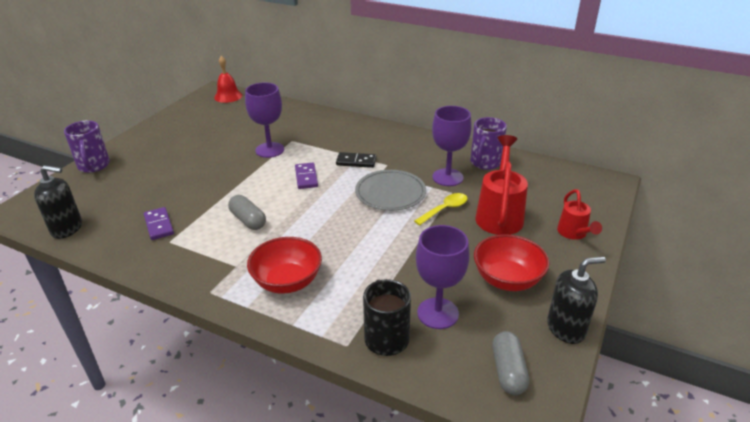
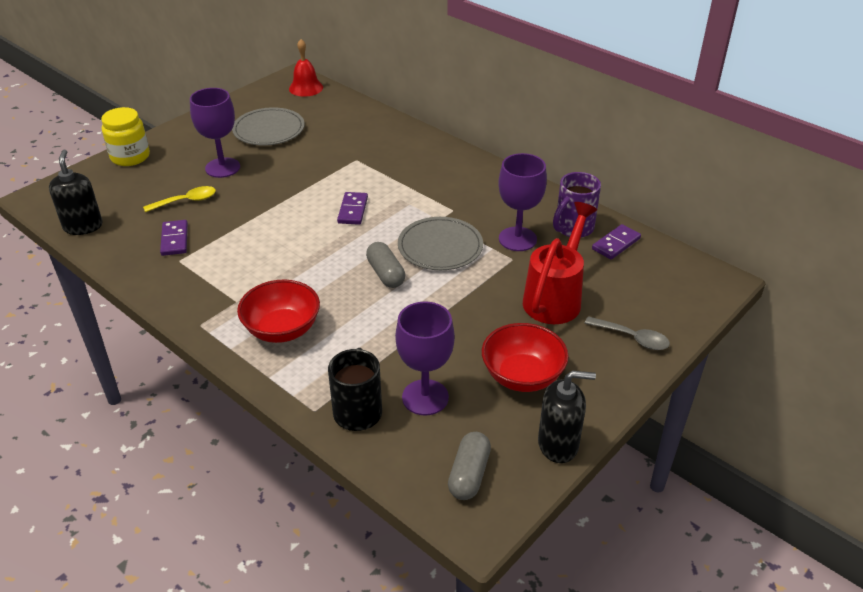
camera: 15 degrees right, 5 degrees up
(67, 228) = (83, 226): black soap dispenser -> black soap dispenser turned 120 degrees counterclockwise
(94, 166) = (130, 157): purple mug -> yellow jar
(210, 129) = (269, 130): none -> grey plate
(248, 220) = (269, 251): grey capsule -> grey capsule (386, 274)
(270, 150) = (326, 168): purple goblet -> purple goblet (222, 168)
(356, 162) = (418, 200): black domino -> none
(445, 209) = (493, 279): yellow spoon -> yellow spoon (186, 201)
(522, 169) = (616, 244): none -> purple domino
(574, 233) = (632, 338): red watering can -> grey spoon

